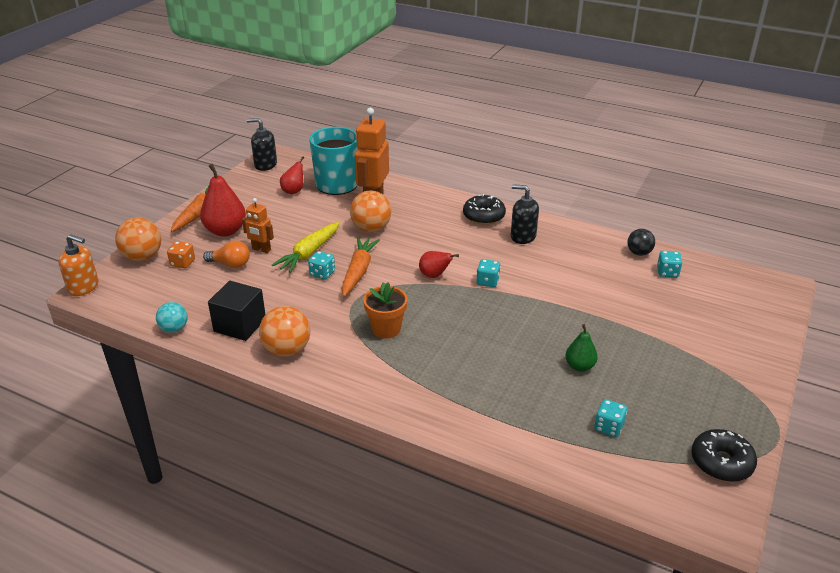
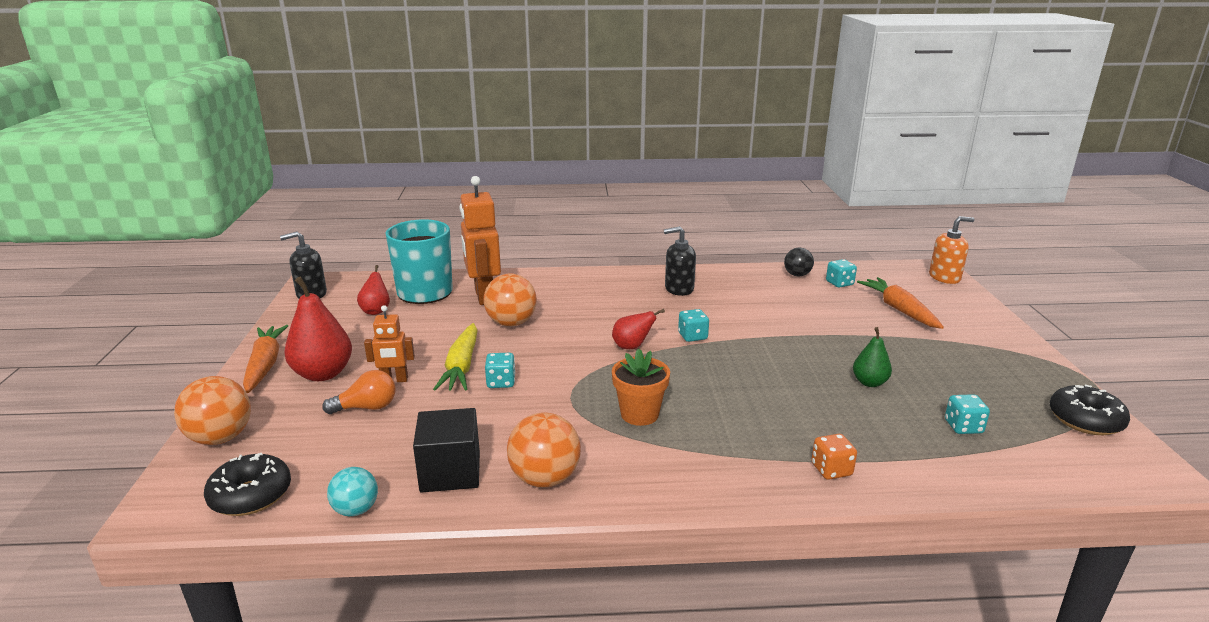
camera: 30 degrees left, 10 degrees down
(83, 287) = (149, 506): orange soap dispenser -> orange soap dispenser (944, 277)
(183, 263) = (293, 426): orange dice -> orange dice (831, 470)
(358, 271) = (542, 367): orange carrot -> orange carrot (899, 310)
(483, 216) = (620, 282): black donut -> black donut (251, 495)

